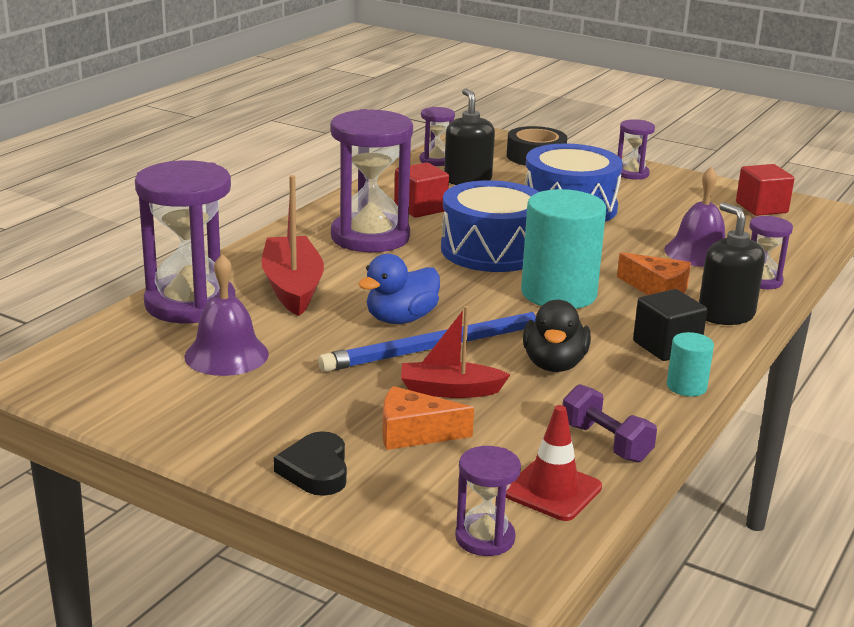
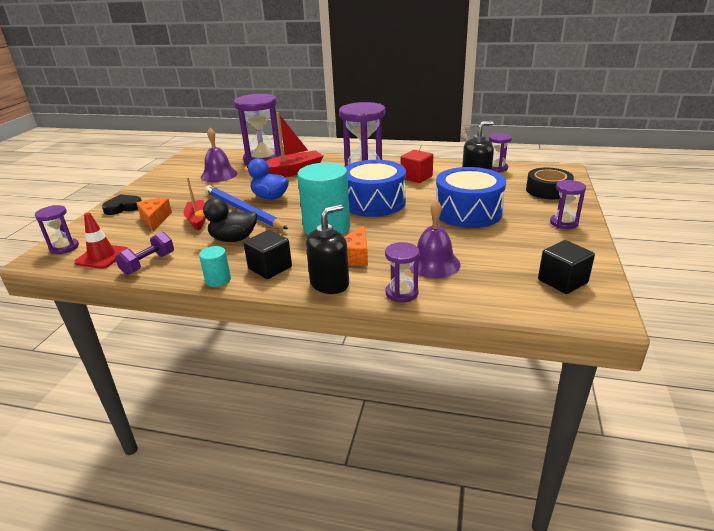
camera: 75 degrees right, 5 degrees up
(761, 208) = (562, 281): red cube -> black cube

